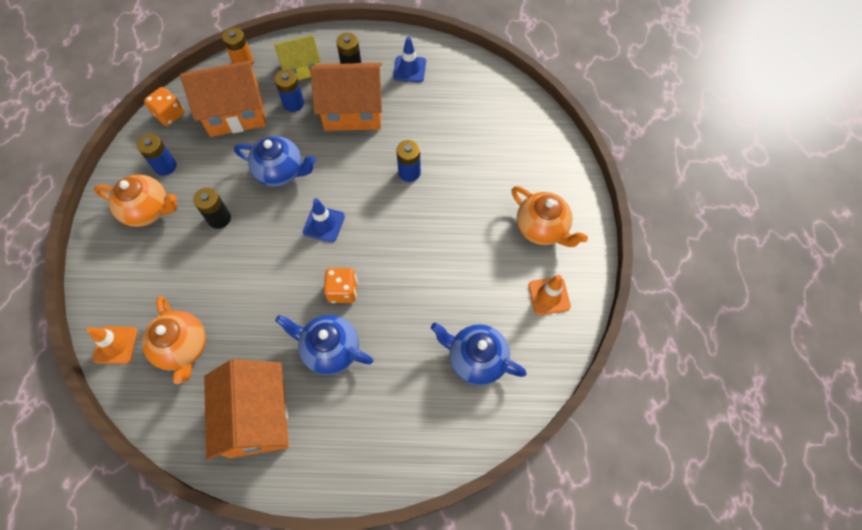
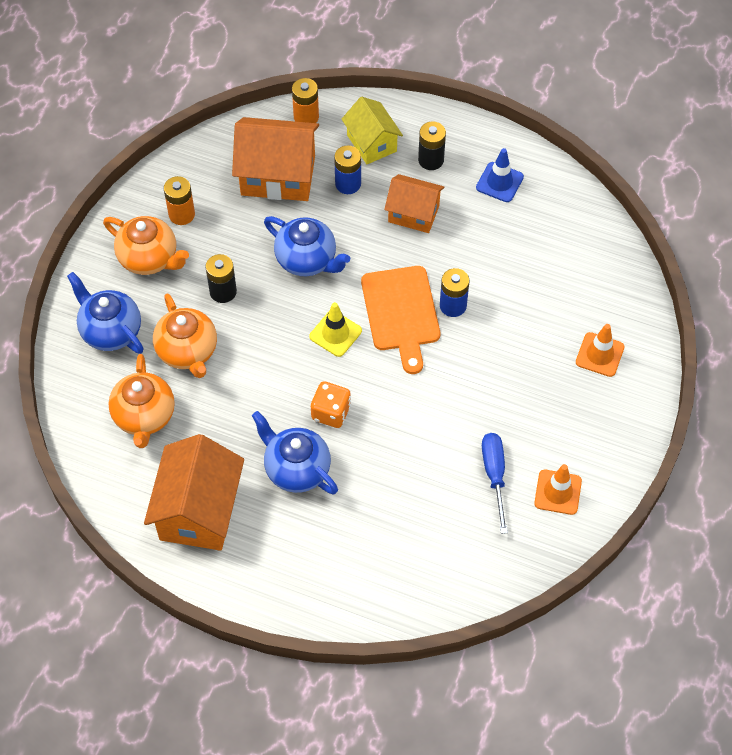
camera: 20 degrees right, 5 degrees down
(115, 345) = (77, 391): orange traffic cone -> orange traffic cone (599, 354)
(165, 166) = (181, 214): blue battery -> orange battery
(169, 115) = (203, 155): orange dice -> none
(301, 68) = (371, 143): yellow house -> yellow house turned 60 degrees clockwise
(324, 224) = (335, 333): blue traffic cone -> yellow traffic cone
(353, 111) = (413, 214): orange house -> orange house, size x0.62
(371, 191) = (401, 313): none -> orange cutting board
(476, 359) = (449, 531): blue teapot -> blue teapot (110, 331)
(494, 299) = (494, 475): none -> blue screwdriver
(542, 228) = (581, 417): orange teapot -> orange teapot (187, 351)

